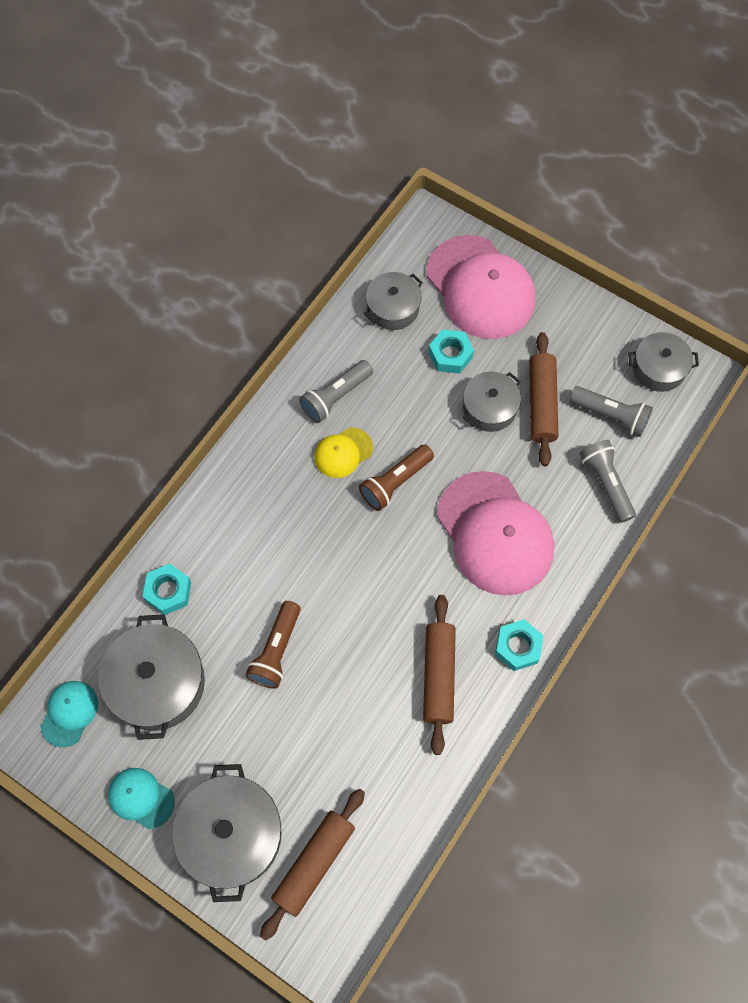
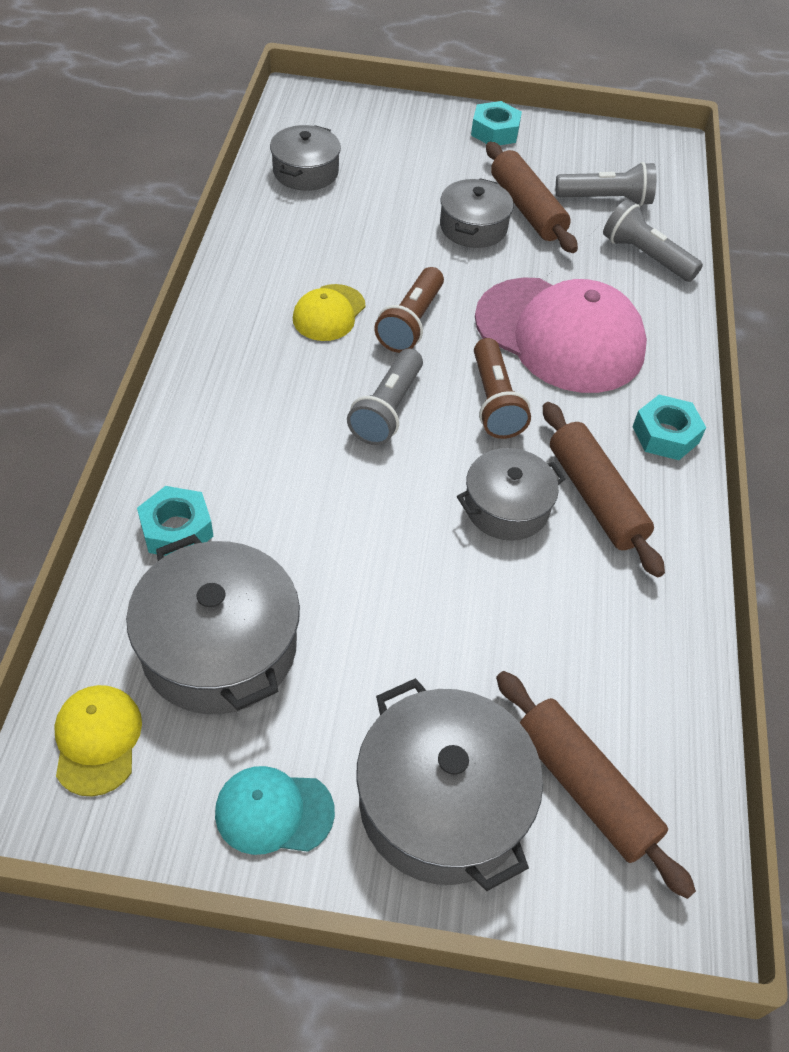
camera: 30 degrees left, 15 degrees down
(69, 713) = (97, 740): turquoise cap -> yellow cap
(276, 651) = (369, 545): brown flashlight -> brown flashlight (494, 402)
(314, 863) = (584, 787): brown rolling pin -> brown rolling pin turned 45 degrees counterclockwise
(335, 397) = (287, 265): grey flashlight -> grey flashlight (387, 410)
(450, 355) = (398, 194): turquoise nut -> turquoise nut (495, 131)
(480, 287) = (392, 133): pink cap -> none
(658, 368) = (624, 151): grey pot -> grey pot (506, 507)

